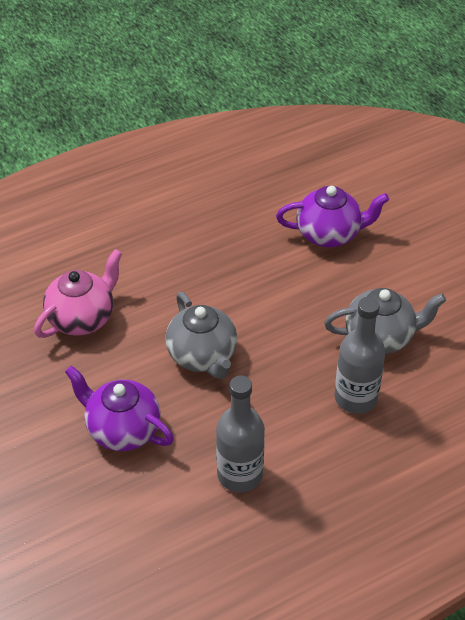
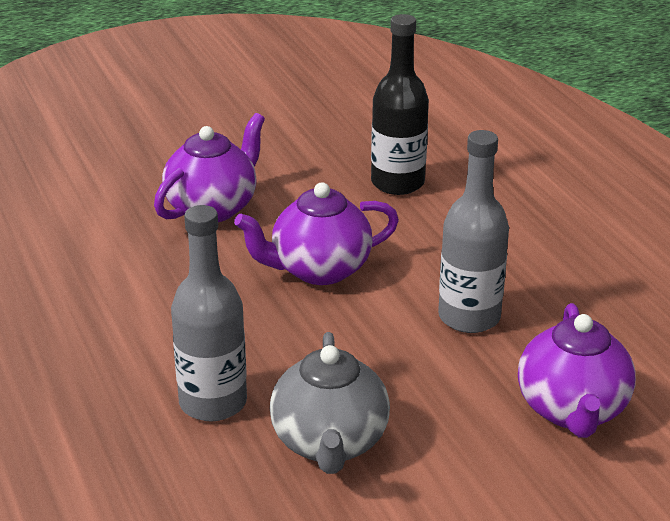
camera: 95 degrees right, 15 degrees down
(82, 318) = (397, 183): pink teapot -> black bottle
(202, 356) = (319, 270): grey teapot -> purple teapot
(240, 474) = (116, 289): grey bottle -> grey bottle (469, 317)

